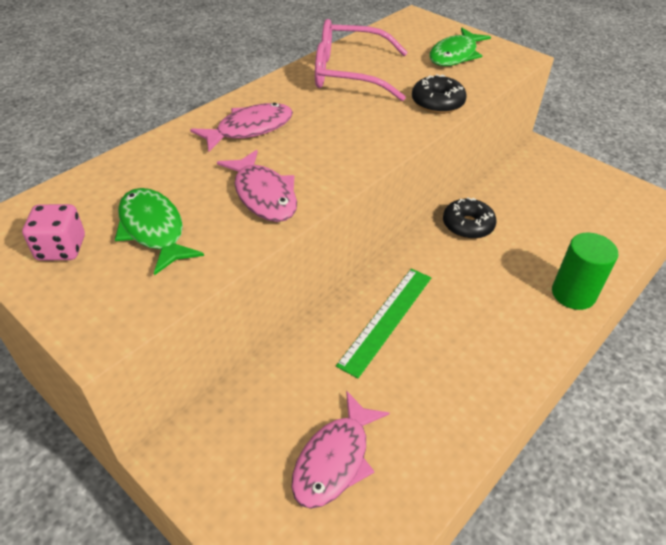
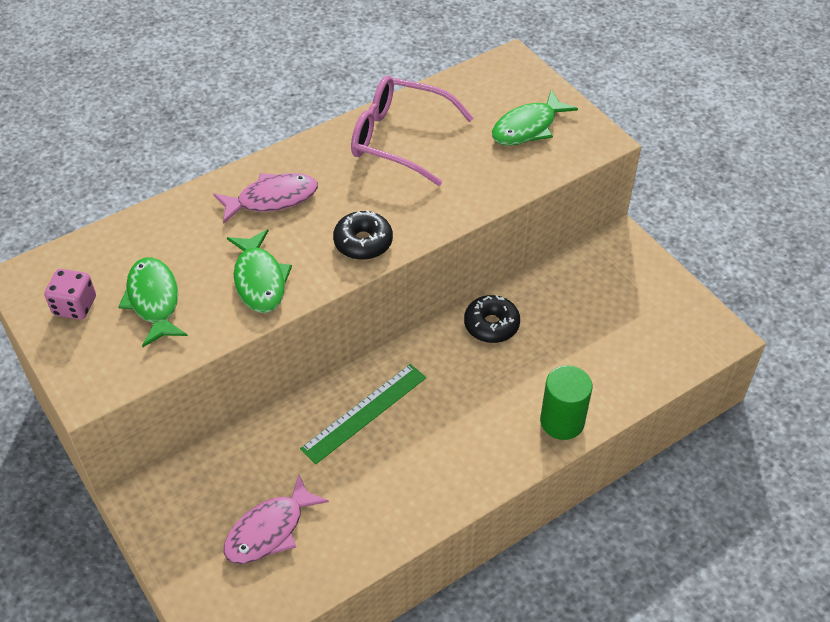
camera: 15 degrees right, 5 degrees up
(263, 195) = (259, 280): pink fish -> green fish
(437, 103) = (474, 193): black donut -> black donut (363, 242)

